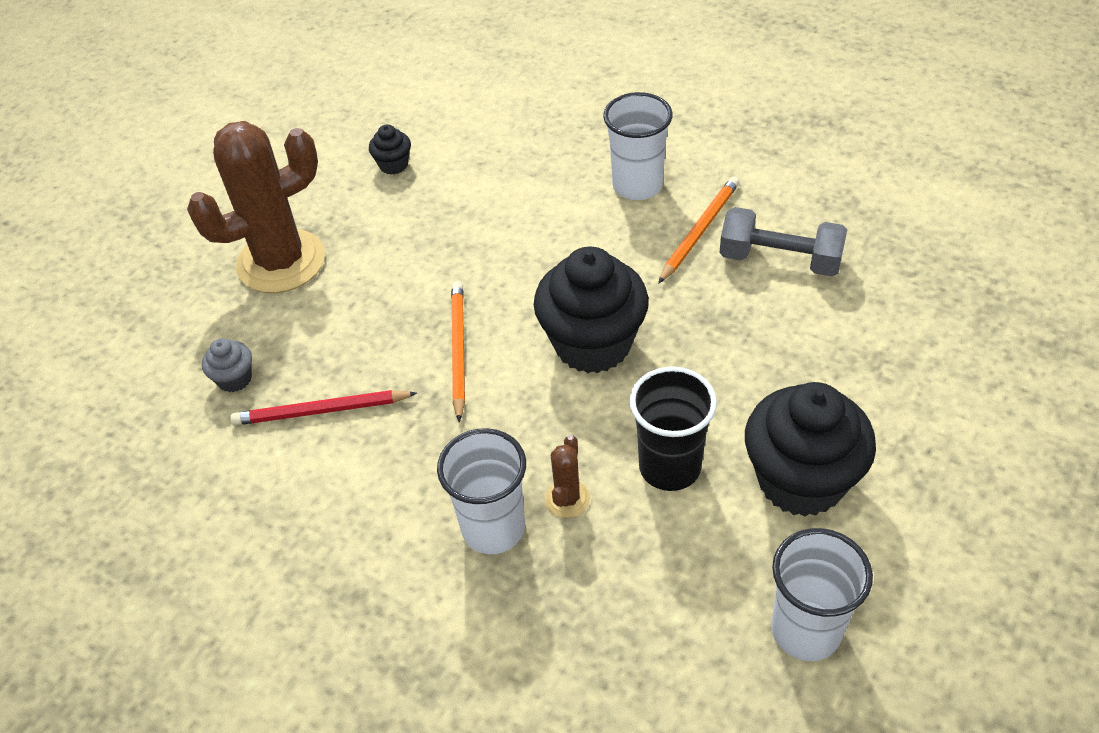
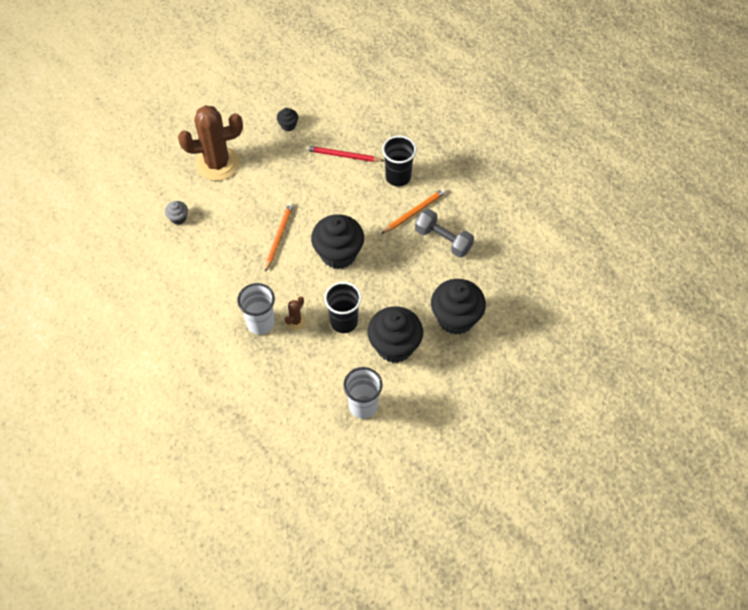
camera: 15 degrees right, 10 degrees up
(321, 411) = (210, 246): red pencil -> red pencil (343, 156)
(637, 186) = (398, 177): white cup -> black cup
(890, 387) = (456, 318): none -> black cupcake

